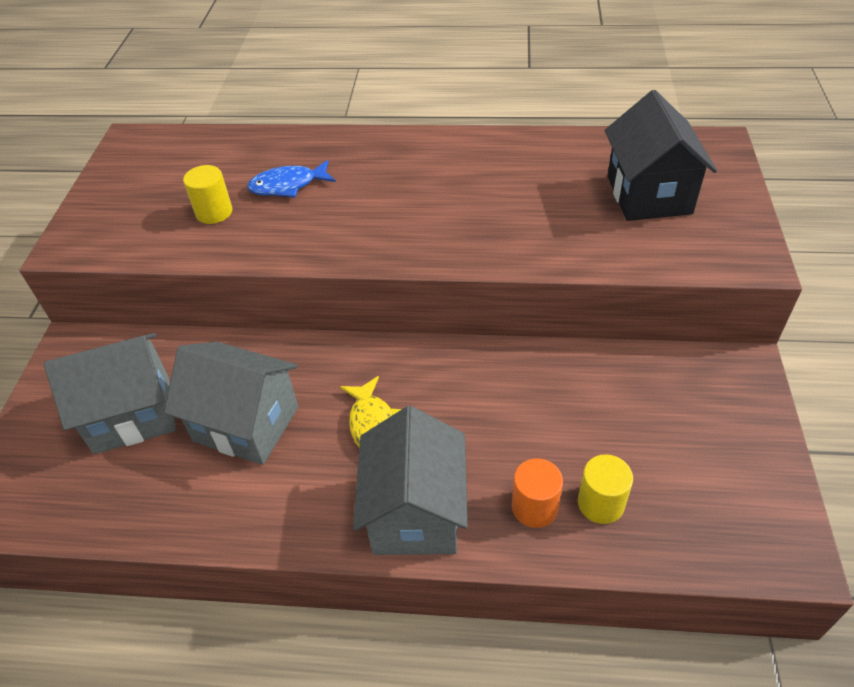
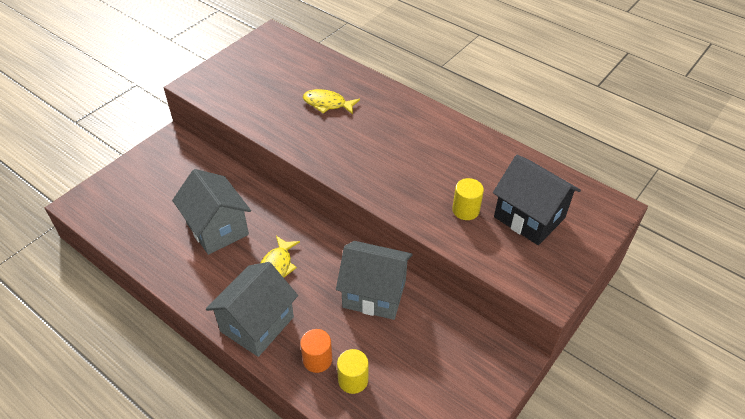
camera: 30 degrees right, 0 degrees up
(132, 414) = (171, 193): grey house -> grey house (374, 294)
(214, 212) = (276, 101): yellow cylinder -> yellow cylinder (465, 210)
(288, 185) = (327, 104): blue fish -> yellow fish
(648, 195) = (529, 217): black house -> black house turned 75 degrees counterclockwise

